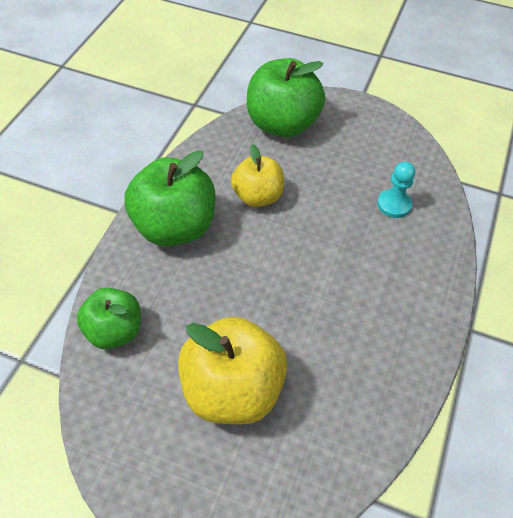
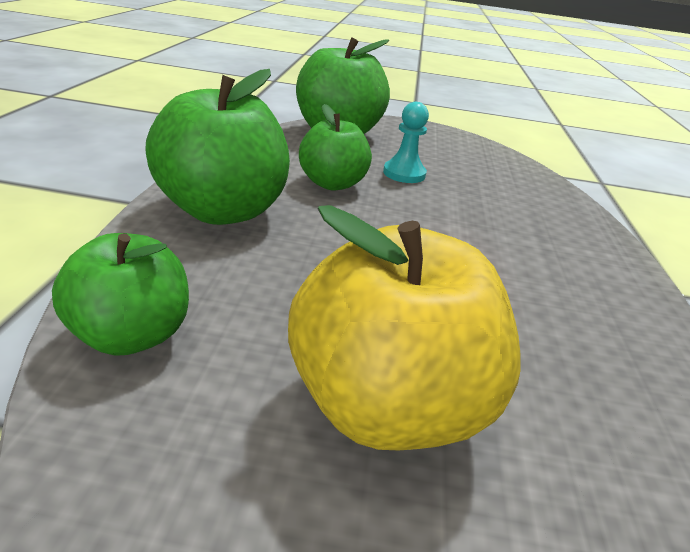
camera: 15 degrees left, 20 degrees down
(257, 196) = (332, 184): yellow apple -> green apple
(394, 204) = (501, 188): turquoise pawn -> turquoise pawn (404, 174)

